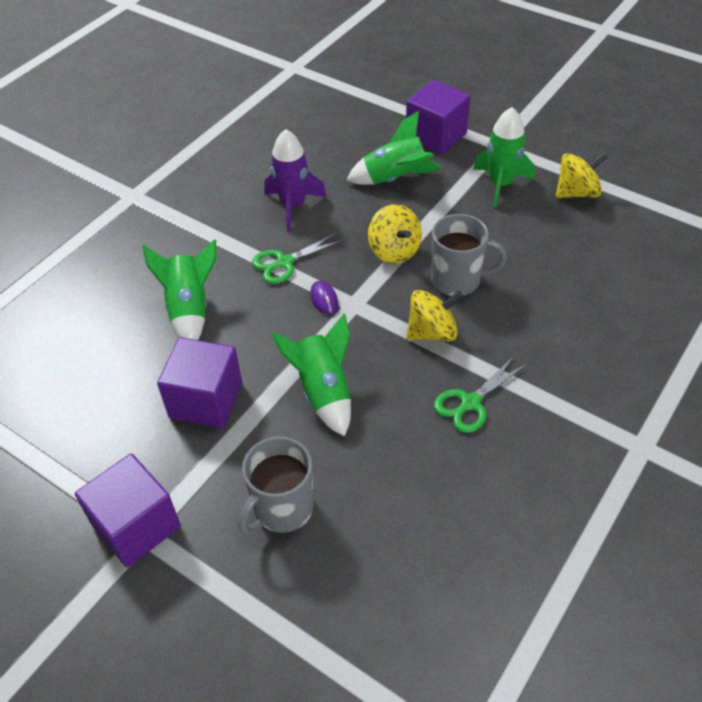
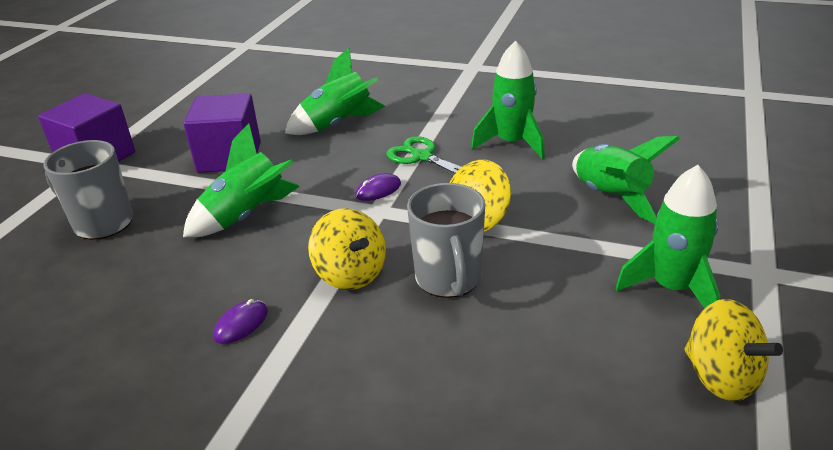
camera: 75 degrees right, 15 degrees down
(293, 206) = (512, 143): purple rocket -> green rocket
(436, 136) = (727, 213): purple cube -> none
(470, 403) = (241, 324): green scissors -> purple mouse

